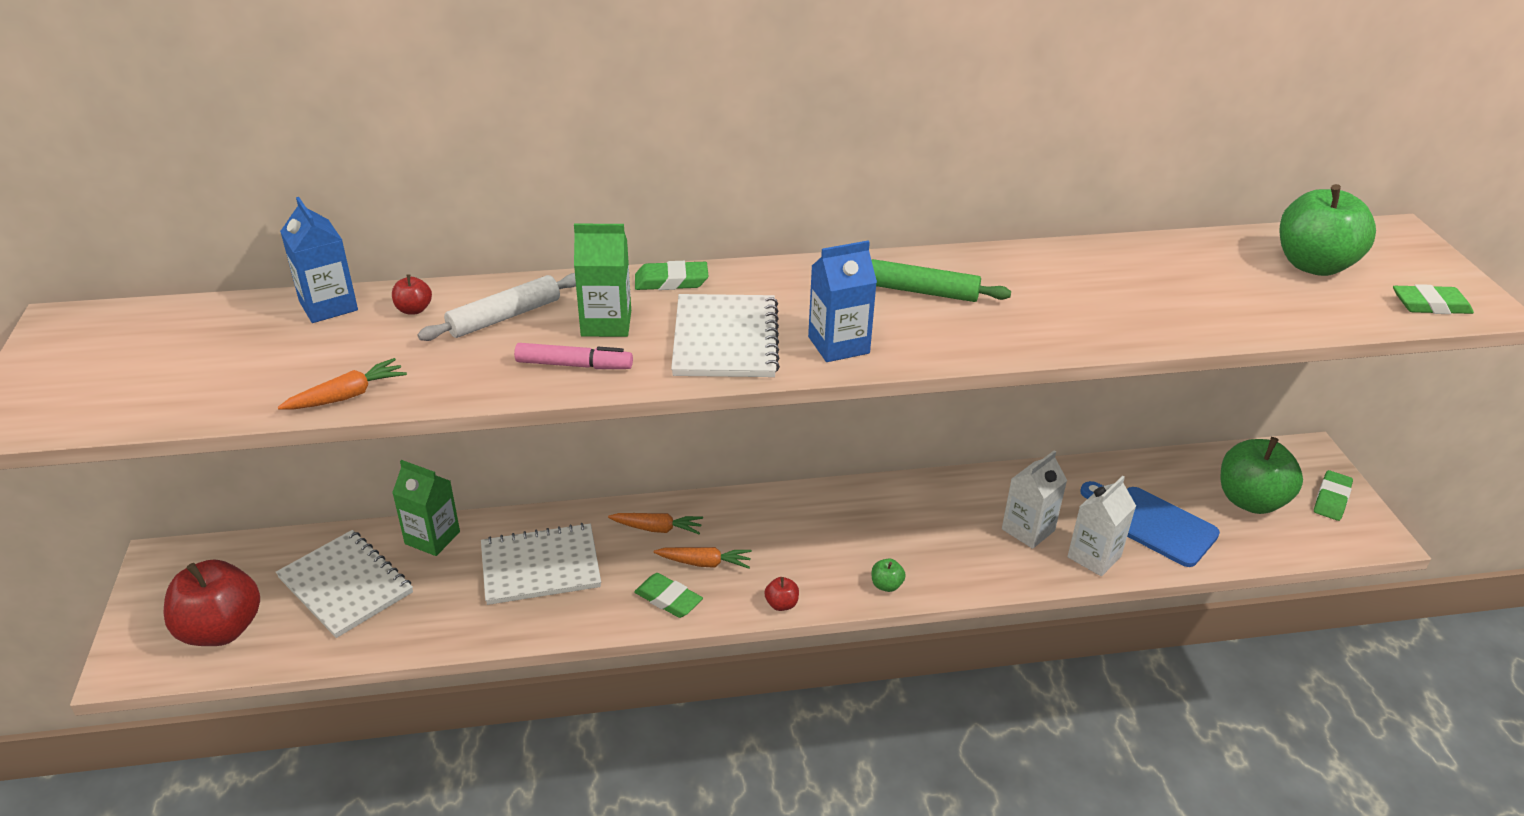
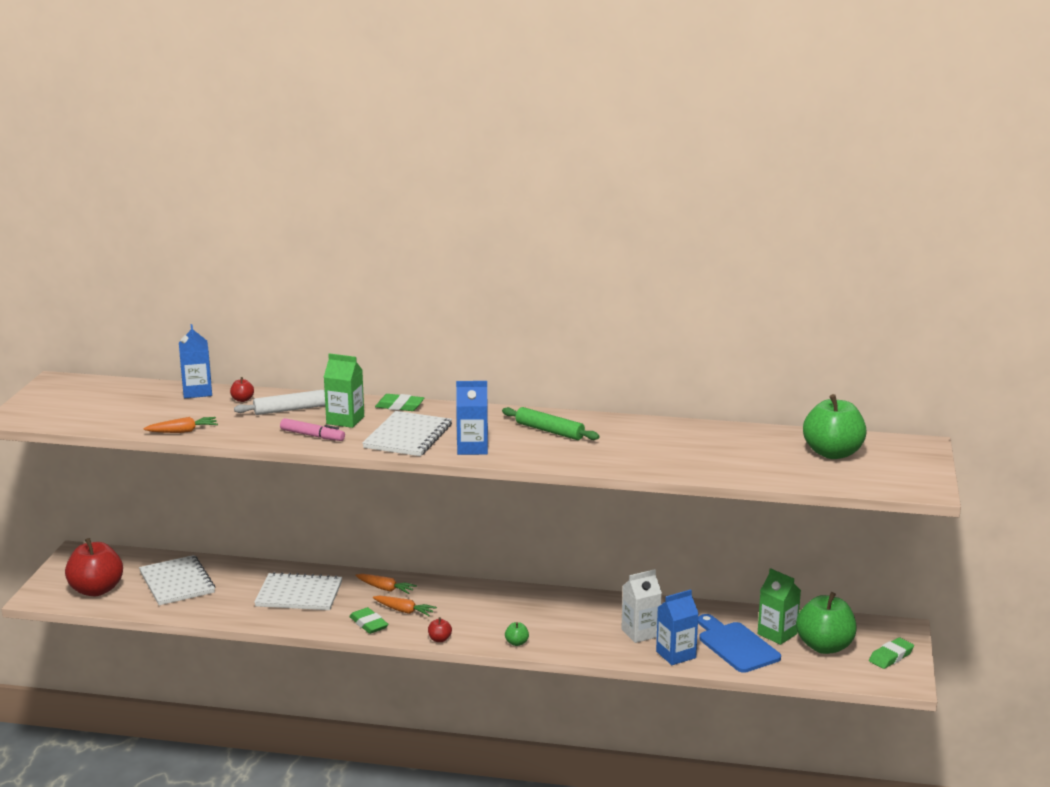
camera: 20 degrees right, 15 degrees down
(432, 538) = (241, 569): green carton -> green carton (777, 634)
(1094, 557) = (676, 655): white carton -> blue carton
(1430, 305) = (888, 483): green eraser -> none

